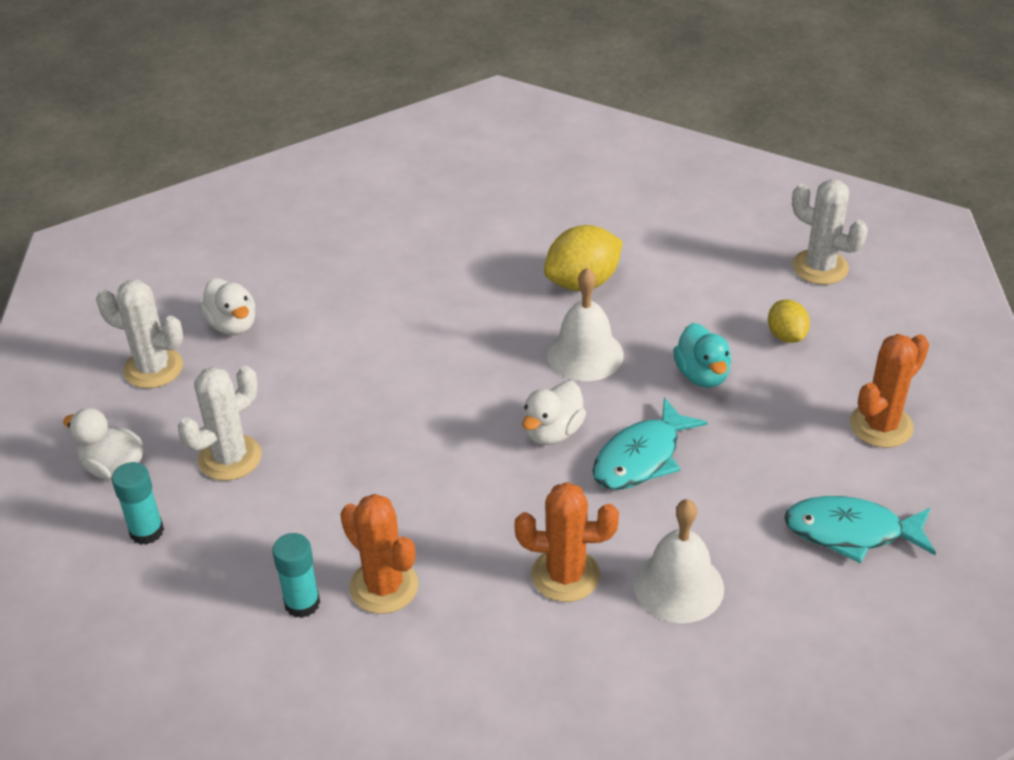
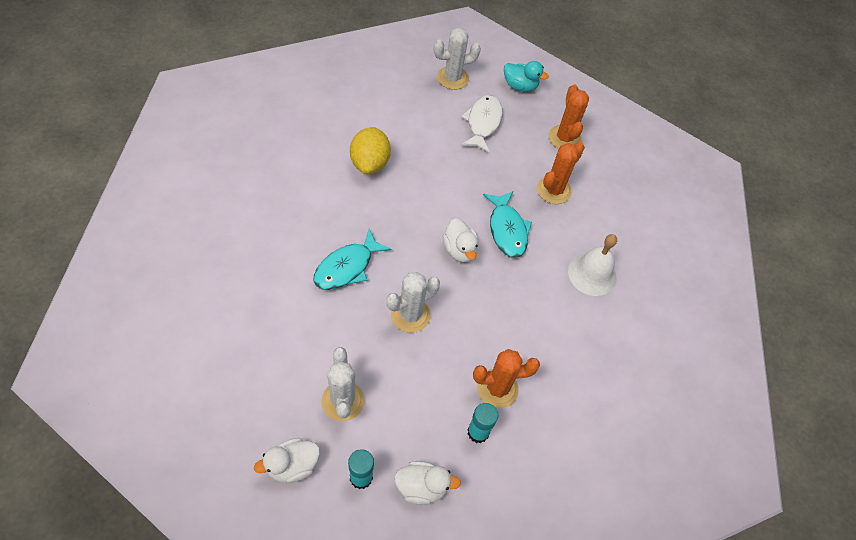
camera: 60 degrees left, 15 degrees up
(153, 368) = (228, 395): white cactus -> white cactus (410, 315)
(232, 325) = (234, 332): white duck -> white duck (422, 487)
(565, 575) = (551, 310): orange cactus -> orange cactus (553, 190)
(585, 354) = (420, 200): white bell -> none
(702, 375) = (477, 169): turquoise duck -> turquoise duck (520, 86)
(786, 335) = (482, 123): yellow lemon -> white fish
(851, 532) = (612, 195): turquoise fish -> turquoise fish (347, 267)

